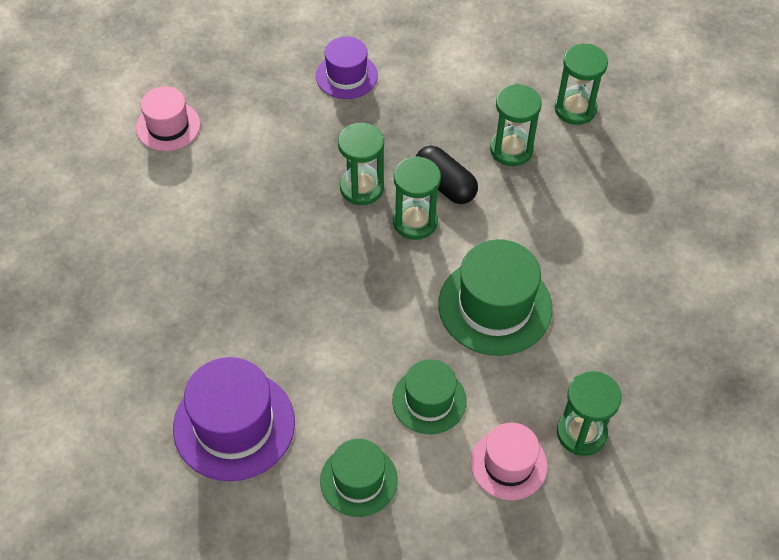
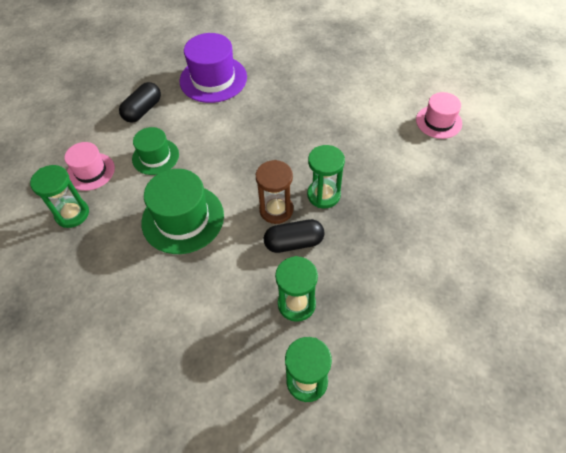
camera: 125 degrees right, 0 degrees up
(346, 76) = (435, 234): purple hat -> none
(358, 480) = (143, 110): green hat -> black capsule
(415, 221) = (276, 210): green hourglass -> brown hourglass

